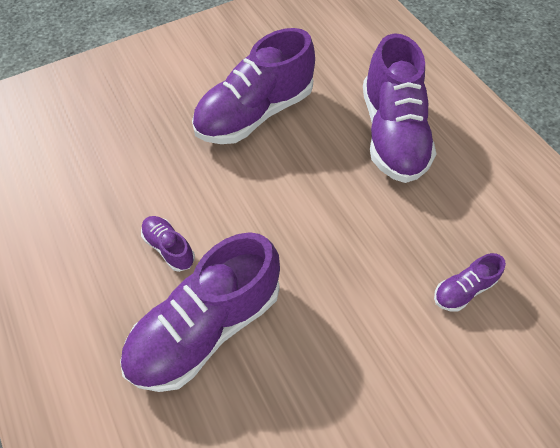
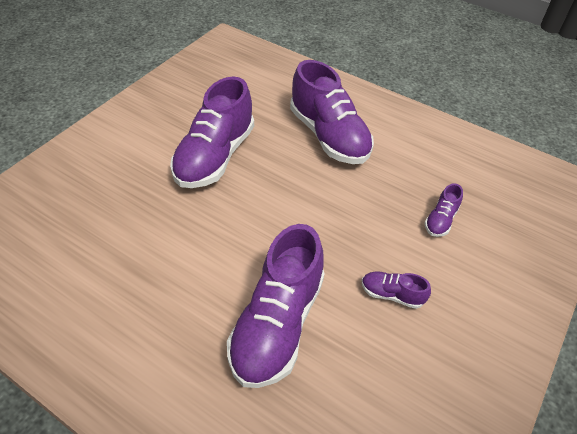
camera: 30 degrees left, 10 degrees down
(169, 247) = (208, 280): purple shoe -> purple shoe (392, 294)

